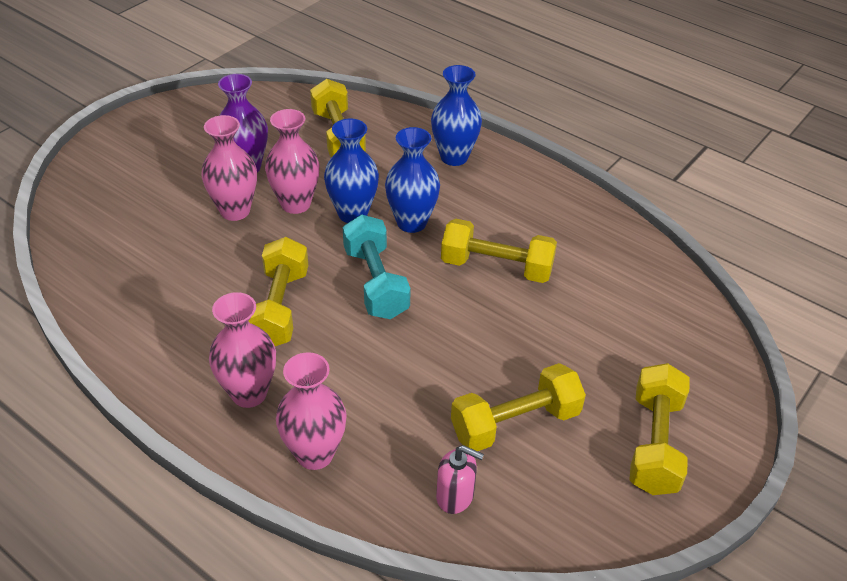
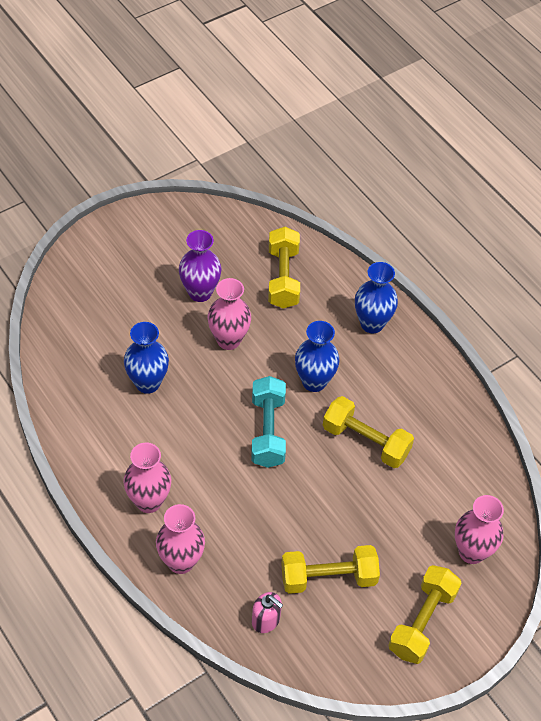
camera: 15 degrees right, 10 degrees up
(235, 211) = (180, 335): pink vase -> pink vase (471, 552)
(279, 308) = (189, 435): yellow dumbbell -> none
(353, 214) = (270, 361): blue vase -> blue vase (147, 383)

